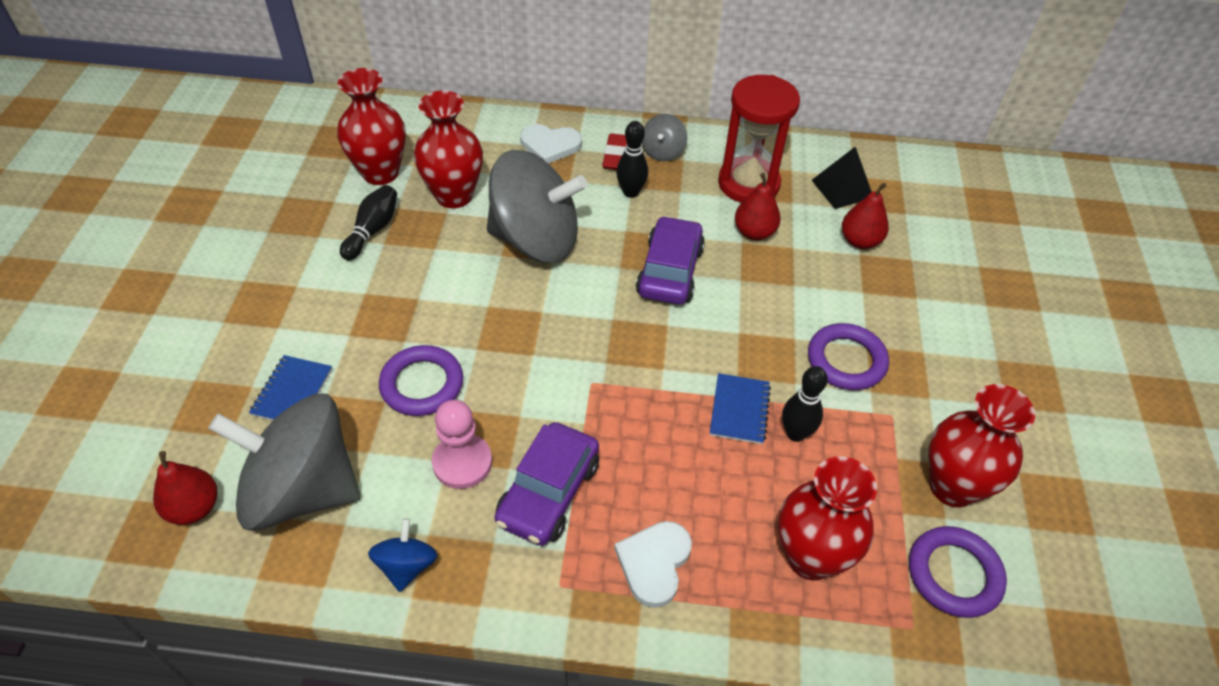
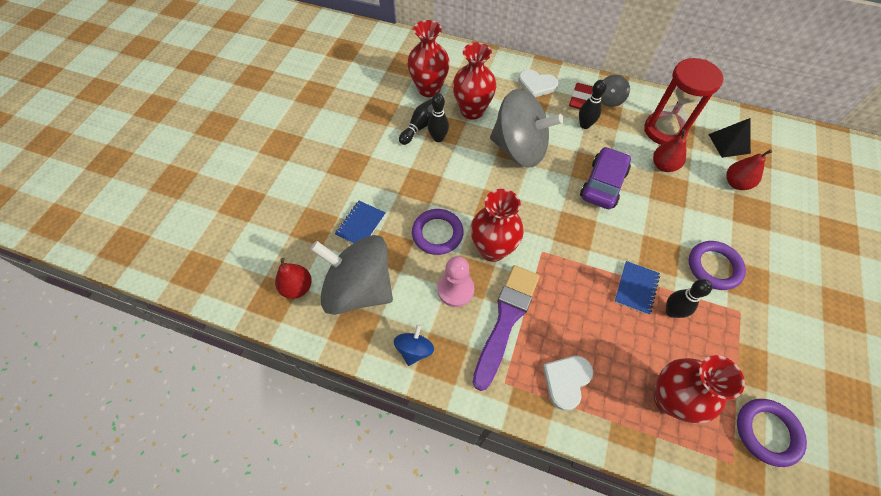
camera: 15 degrees right, 10 degrees up
(405, 243) = (438, 138): none -> black bowling pin
(548, 492) = (506, 320): purple car -> purple brush
(952, 487) = (775, 370): red vase -> red vase (492, 249)

